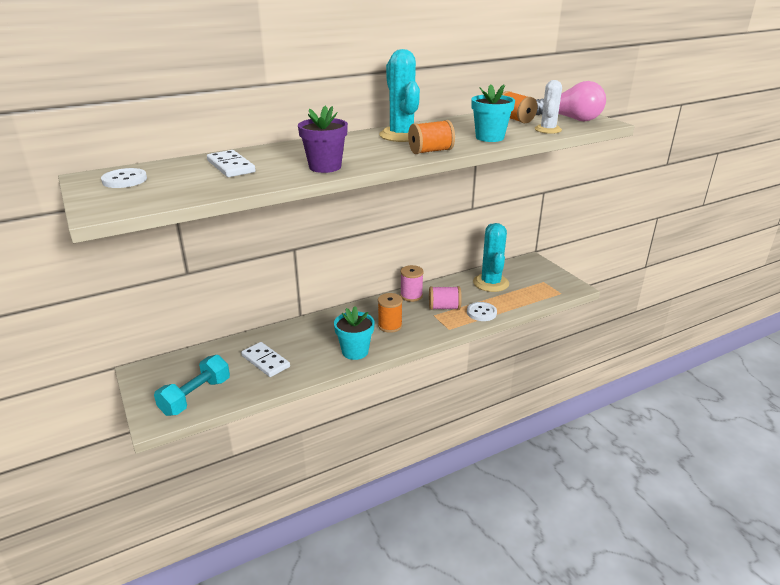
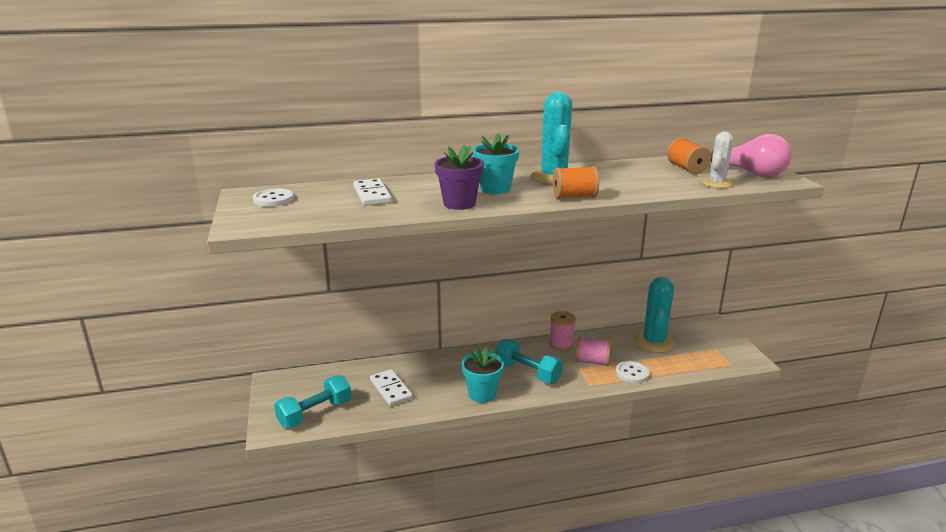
camera: 15 degrees right, 5 degrees down
(390, 326) = (527, 372): orange spool -> turquoise dumbbell
(489, 137) = (646, 187): turquoise flower pot -> turquoise flower pot (495, 188)

